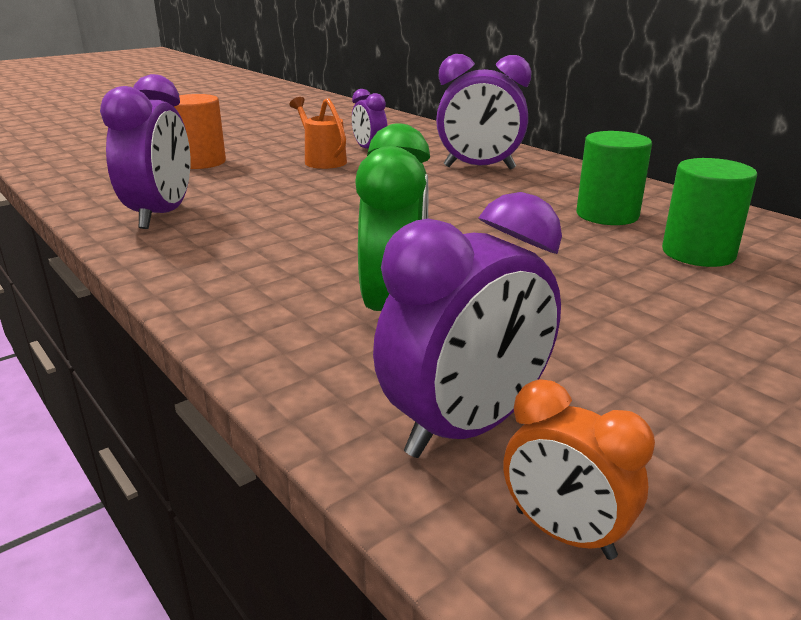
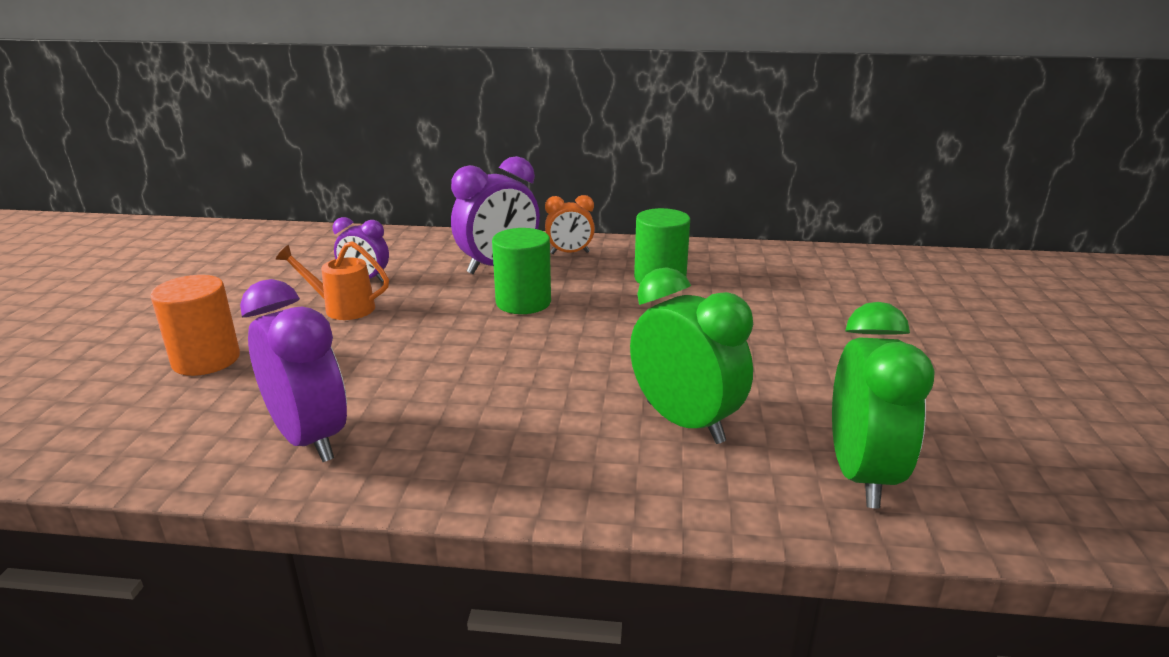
camera: 45 degrees left, 0 degrees up
(465, 428) = (861, 475): purple clock -> green clock
(564, 534) = (986, 499): orange clock -> orange clock (570, 253)
(698, 253) = (755, 289): green cylinder -> green cylinder (523, 302)

